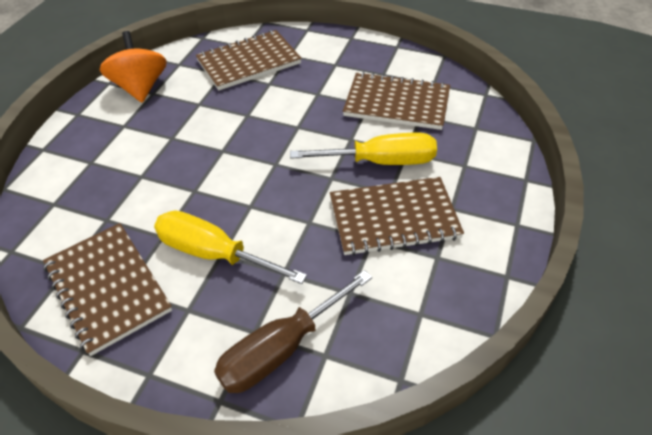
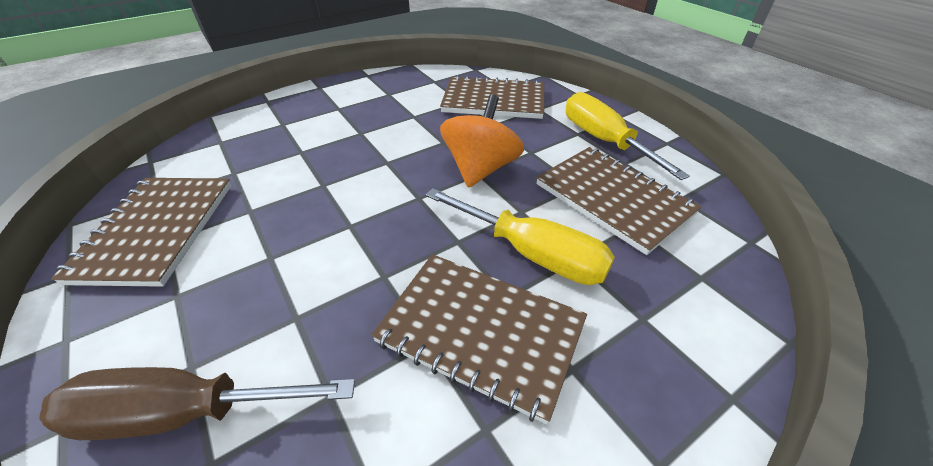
camera: 35 degrees right, 5 degrees down
(140, 88) = (384, 87): orange spinning top -> orange spinning top (480, 169)
(213, 253) = (265, 252): yellow screwdriver -> yellow screwdriver (603, 141)

